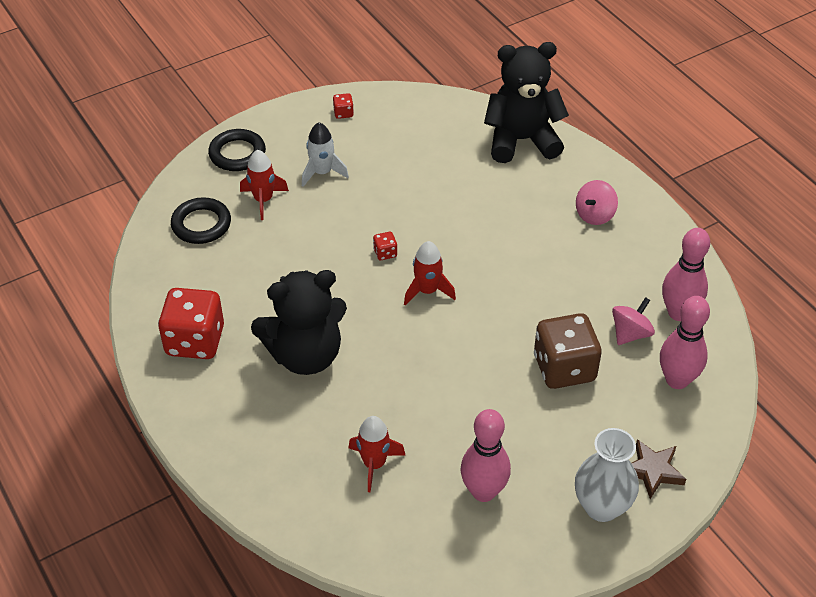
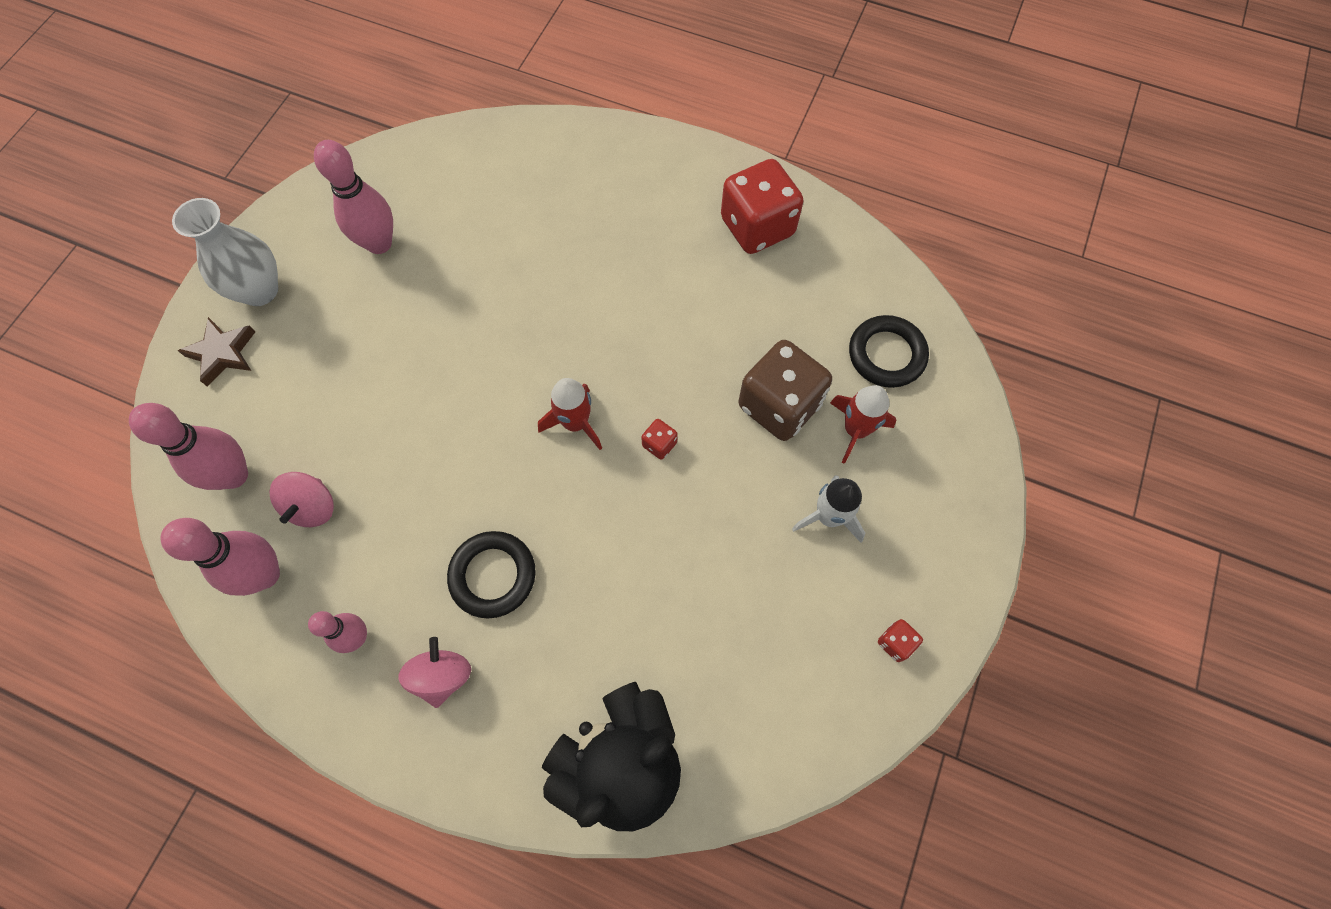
camera: 145 degrees right, 20 degrees up
(237, 154) = (952, 478): black ring -> black ring (493, 575)
(305, 355) = (641, 274): black teddy bear -> none
(374, 464) = (495, 212): red rocket -> none
(564, 368) = (367, 416): brown dice -> brown dice (779, 405)
(635, 254) = (357, 637): none -> pink bowling pin

